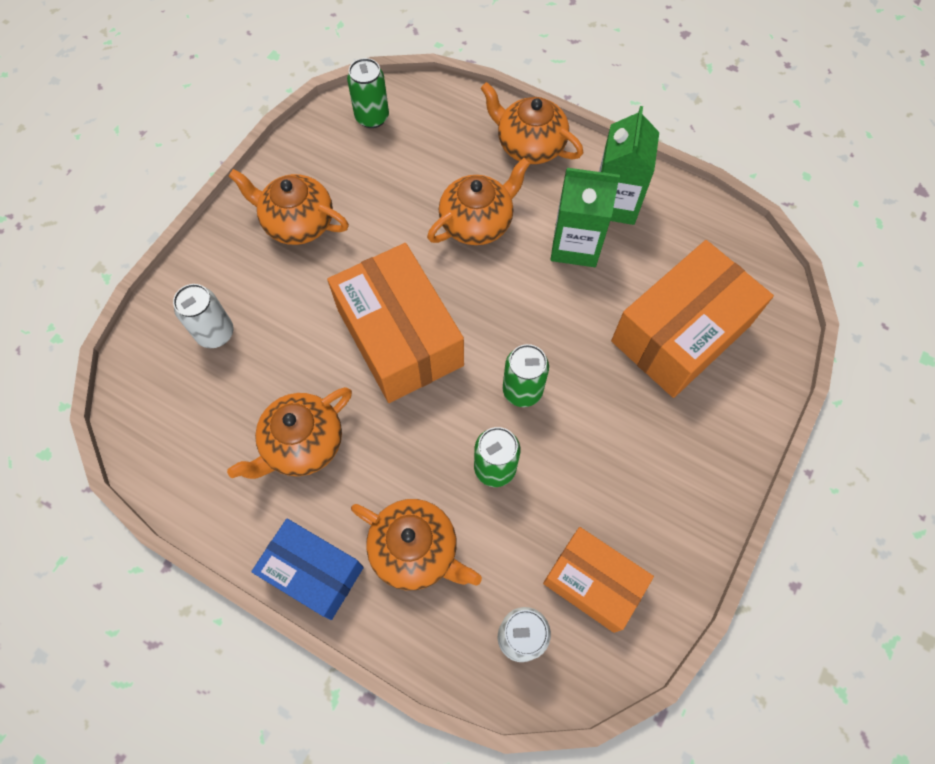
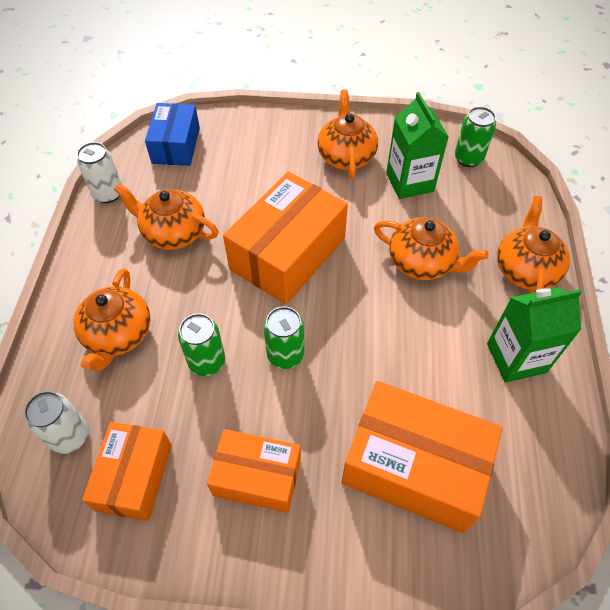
camera: 65 degrees right, 10 degrees down
(215, 333) = (233, 152): white can -> white can (108, 194)
(313, 572) = (80, 279): blue box -> blue box (176, 145)
(575, 245) = (449, 342): green carton -> green carton (409, 182)
(638, 467) = (257, 477): none -> orange box

